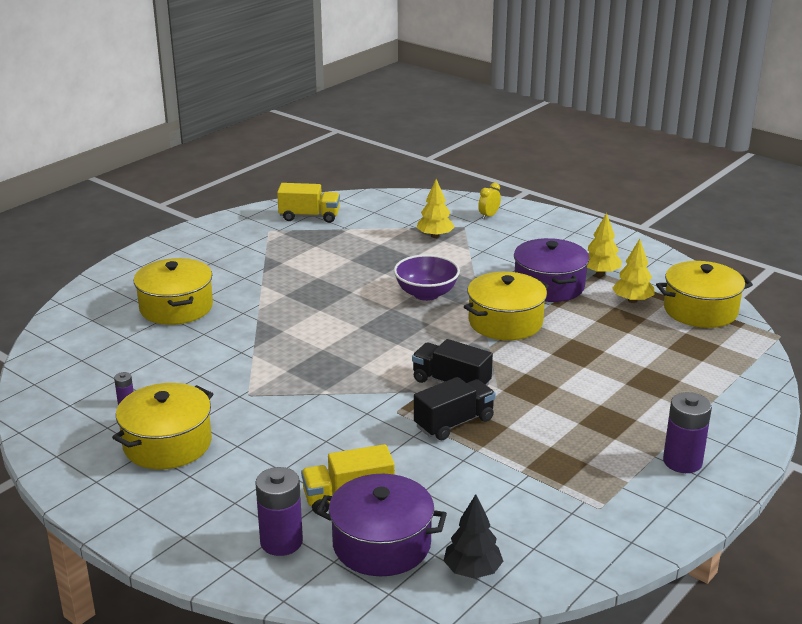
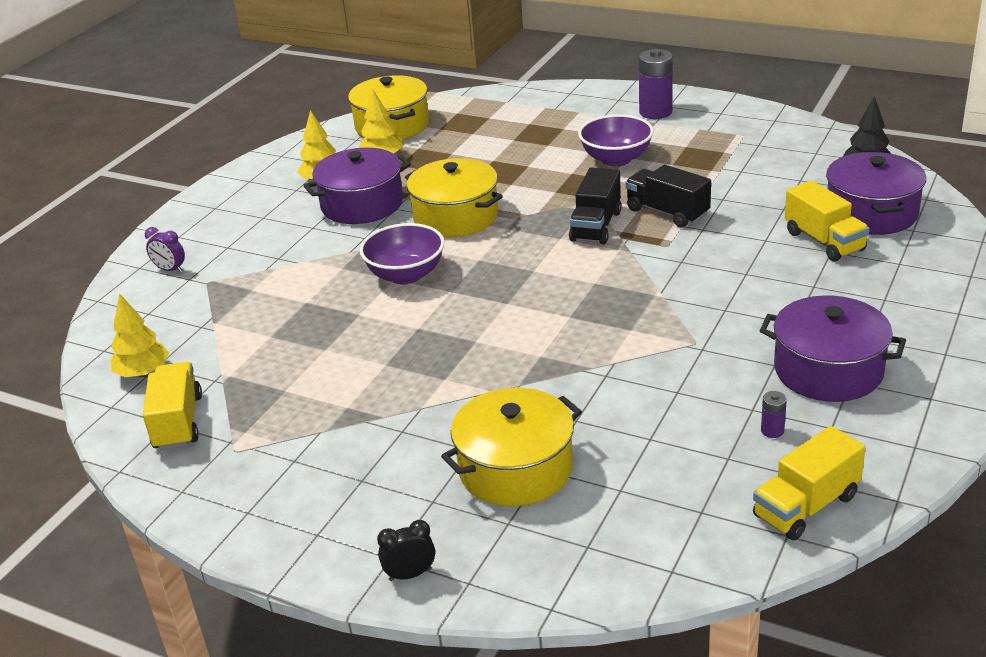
camera: 100 degrees left, 5 degrees up
(48, 396) = (806, 506): none -> yellow truck
(123, 269) = (410, 574): none -> black clock
(167, 444) = (828, 370): yellow pot -> purple pot
(281, 542) = (914, 260): purple battery -> none
(435, 236) = (238, 298): yellow tree -> yellow tree (143, 373)
(489, 216) = (170, 270): yellow clock -> purple clock
(576, 416) = (616, 159): none -> purple bowl

